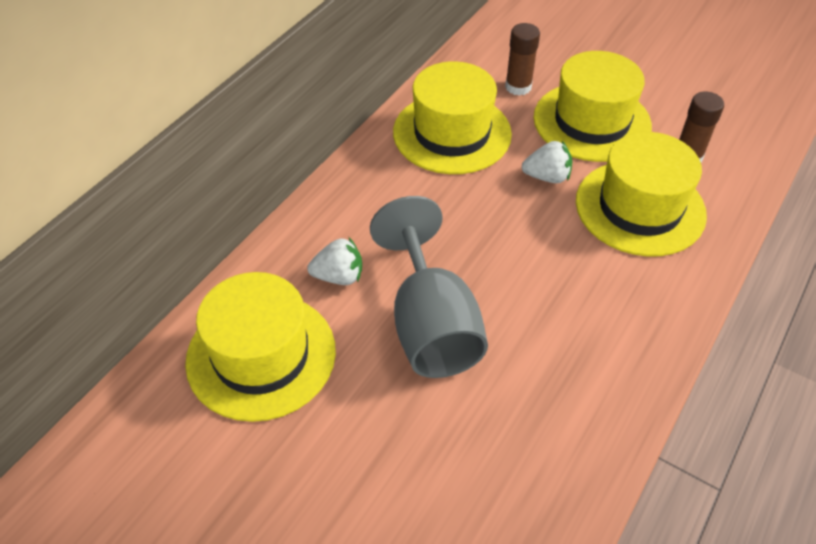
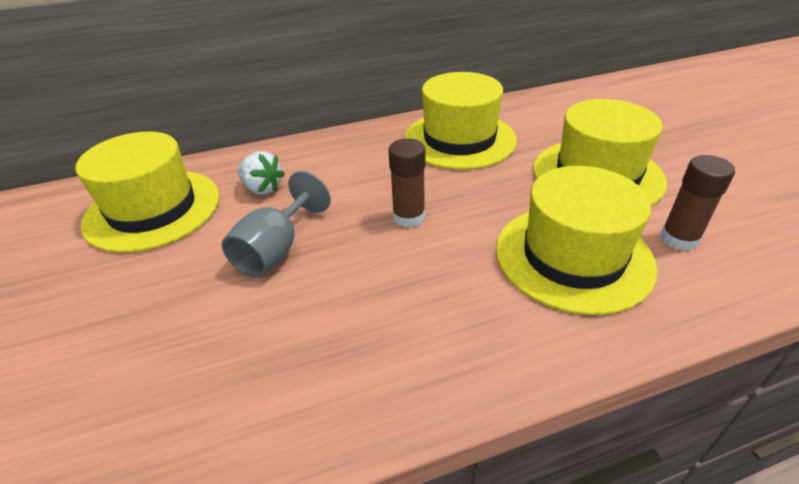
camera: 40 degrees right, 10 degrees down
(431, 325) = (276, 250): grey goblet -> grey goblet, size x0.65
(518, 87) = (553, 130): brown glue stick -> brown glue stick (409, 217)
(547, 177) = (505, 196): white strawberry -> none

